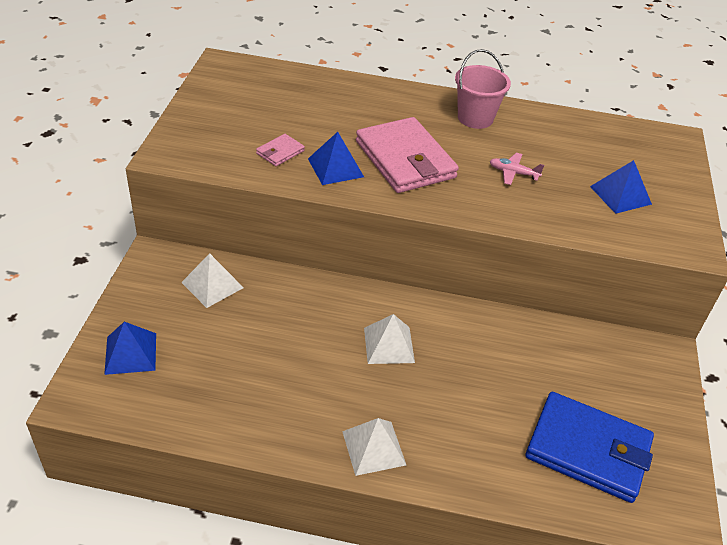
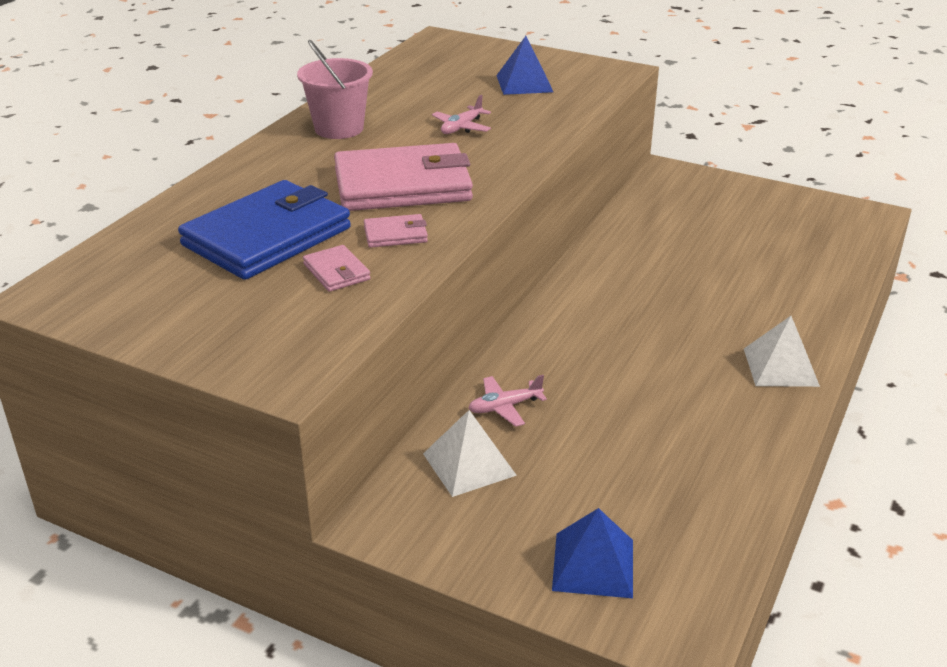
camera: 70 degrees left, 10 degrees down
(274, 293) = (504, 407): none -> pink plane
(335, 167) = (395, 234): blue pyramid -> pink wallet
(388, 345) = (623, 329): white pyramid -> none
(588, 450) = (786, 239): blue wallet -> blue wallet (267, 236)

